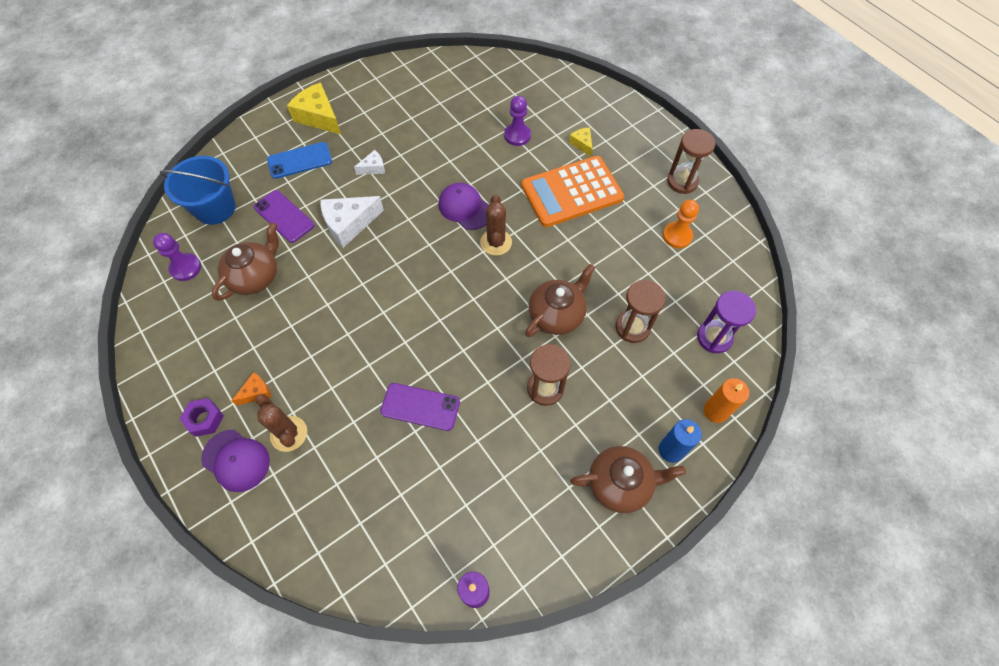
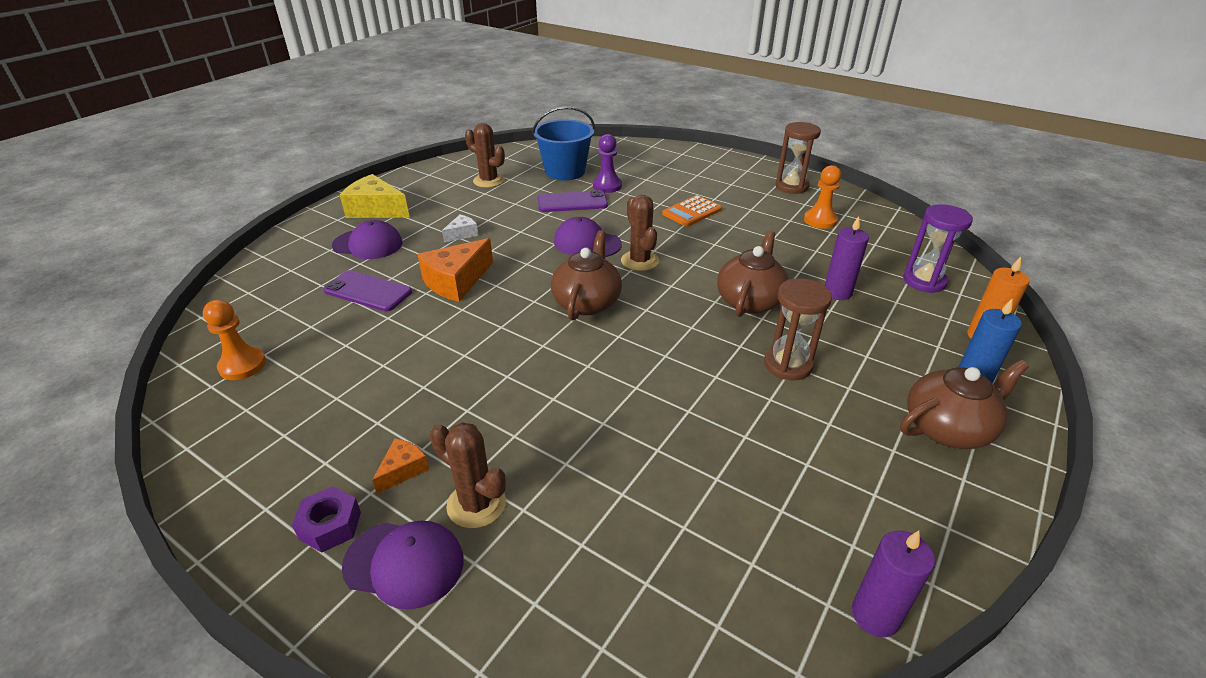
camera: 20 degrees left, 25 degrees down
(185, 268) = (242, 365): purple pawn -> orange pawn
(215, 208) = (268, 302): blue bucket -> blue bucket (565, 171)
(255, 276) = (351, 351): brown teapot -> brown teapot (587, 302)
(300, 160) = (368, 244): blue phone -> purple cap
(349, 224) = (456, 281): white cheese -> orange cheese
(420, 407) = (648, 422): purple phone -> purple phone (572, 202)
(421, 101) = (488, 181): none -> brown cactus
(571, 192) = (691, 211): orange calculator -> orange calculator, size x0.54
(582, 144) = (676, 180): yellow cheese -> none
(632, 327) = (837, 292): brown hourglass -> purple candle

